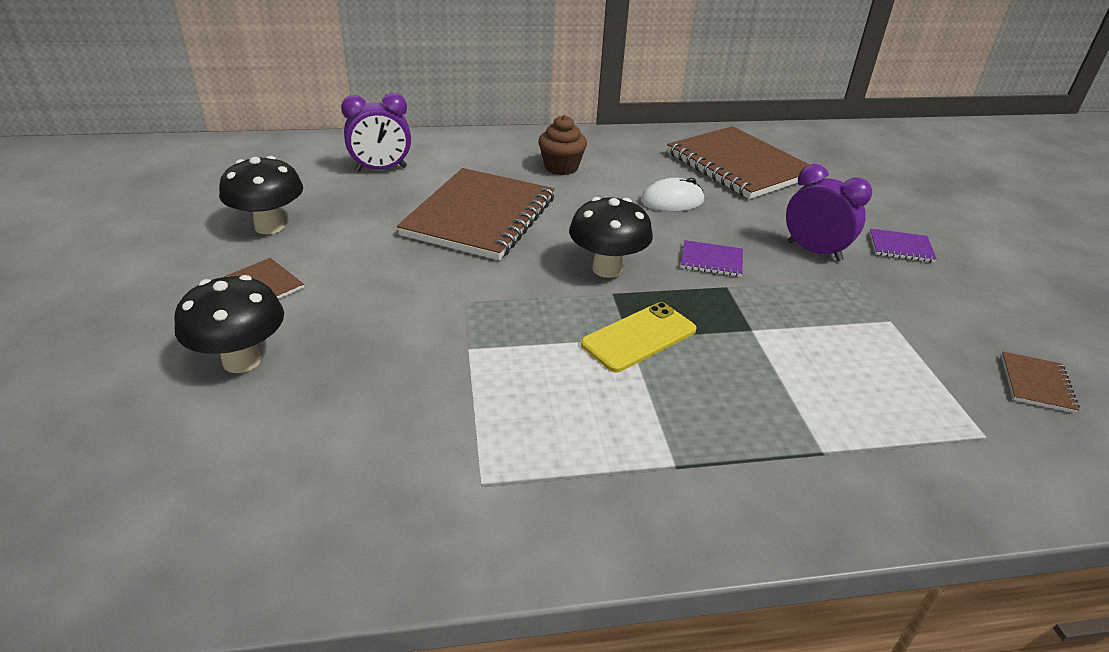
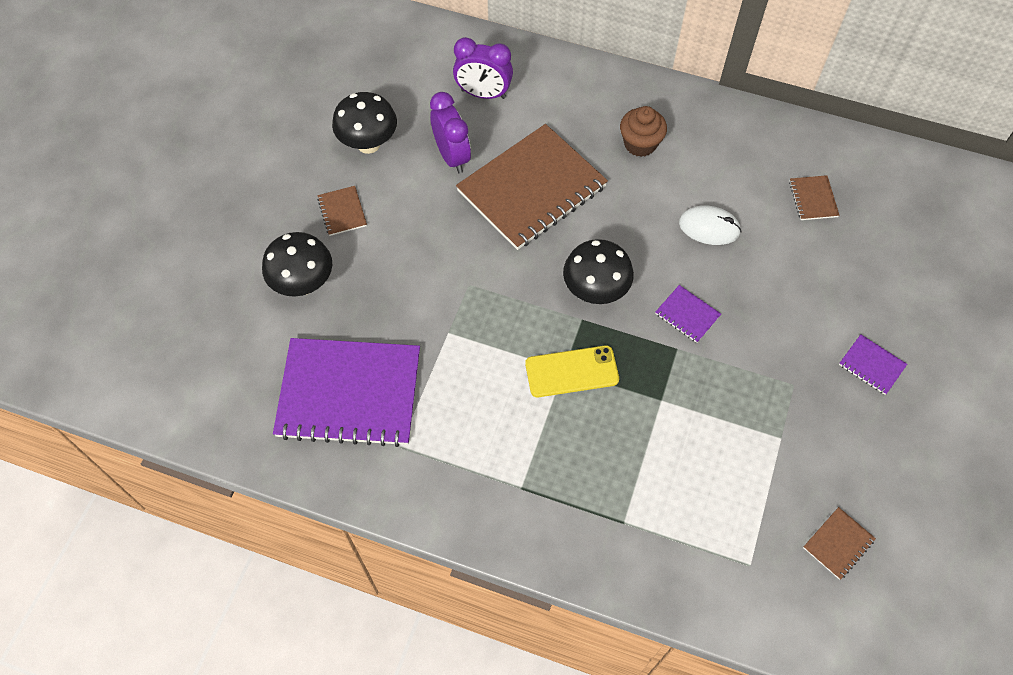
camera: 30 degrees right, 25 degrees up
(371, 451) = (349, 393): none -> purple notebook
(738, 165) = (813, 199): brown notebook -> brown notebook, size x0.41
(814, 251) = (786, 339): purple clock -> purple clock (452, 156)

